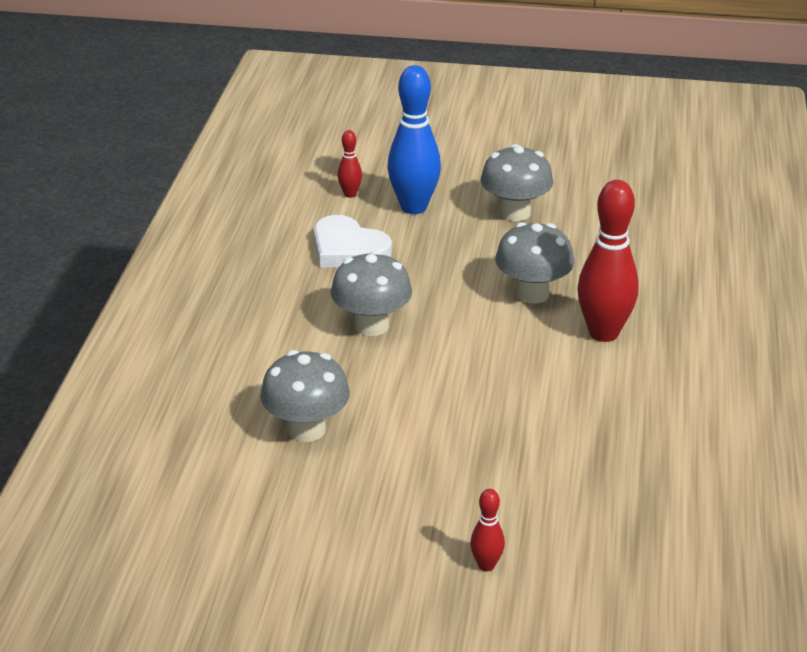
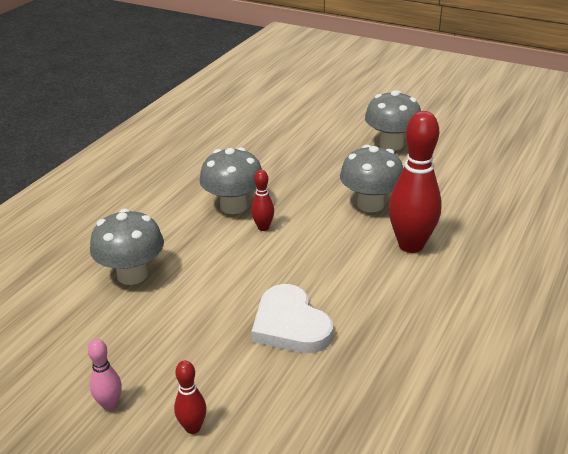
camera: 20 degrees right, 0 degrees up
(348, 249) = (253, 150): white heart -> white heart (290, 325)
(350, 194) = (279, 114): red bowling pin -> red bowling pin (263, 227)
(384, 566) = (110, 405): none -> pink bowling pin
(414, 207) = (318, 129): blue bowling pin -> none

